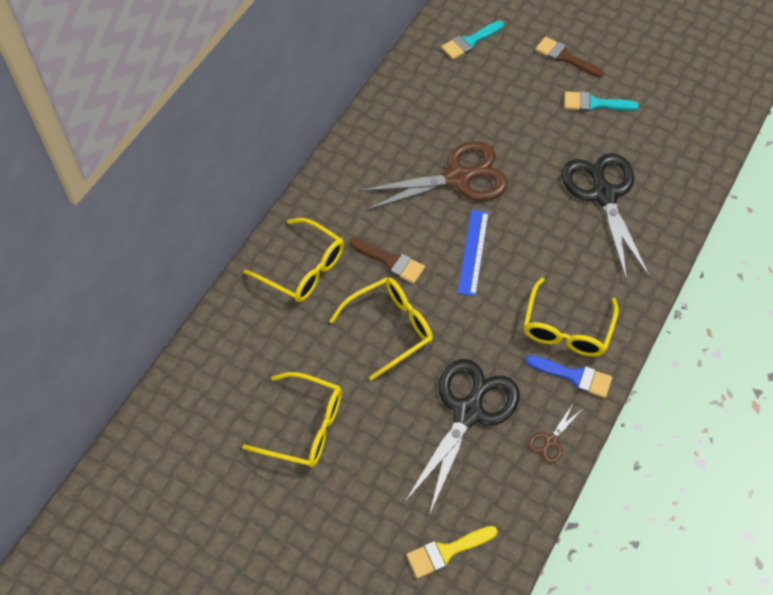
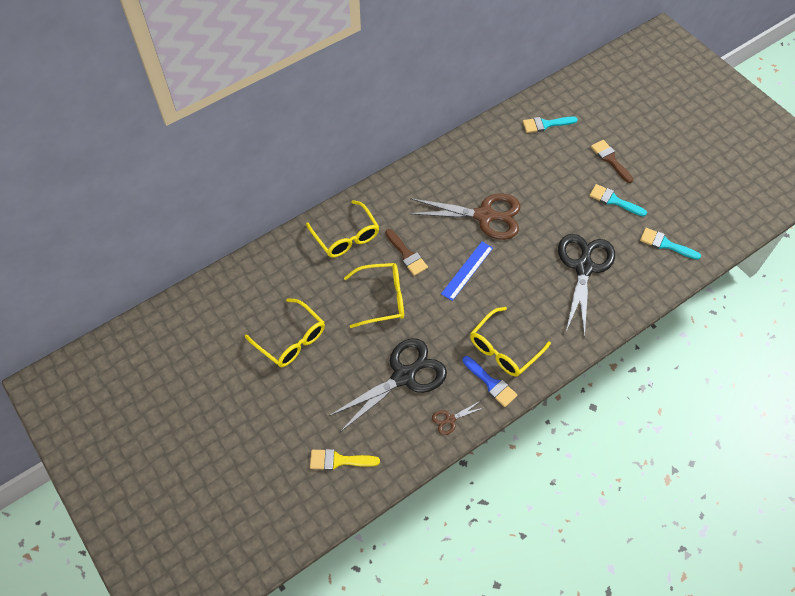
camera: 25 degrees right, 0 degrees up
(677, 133) = (665, 244): none -> turquoise brush

